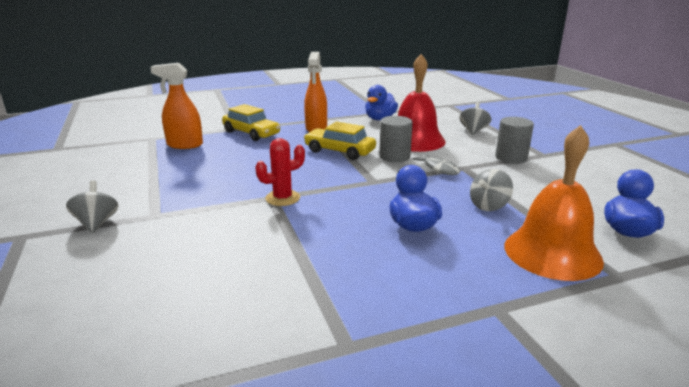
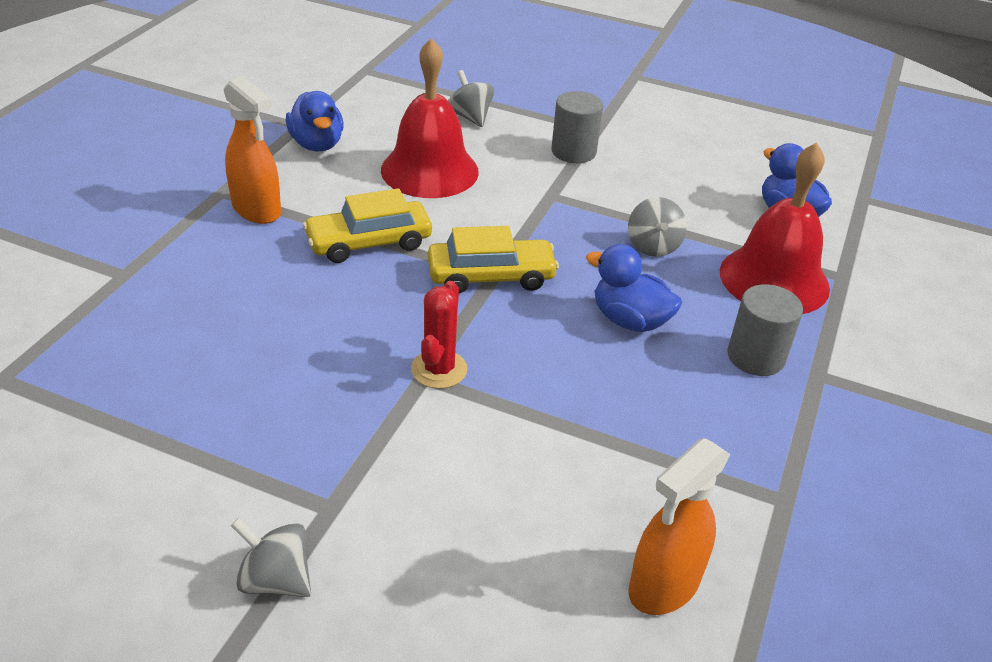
camera: 50 degrees left, 15 degrees up
(184, 145) = (101, 359): orange spray bottle -> orange spray bottle (663, 586)
(251, 133) = (170, 272): yellow car -> yellow car (491, 276)
(394, 156) = (451, 216): grey cylinder -> grey cylinder (755, 357)
(439, 169) = (530, 212): grey fish -> none
(552, 253) = (774, 279): orange bell -> red bell

